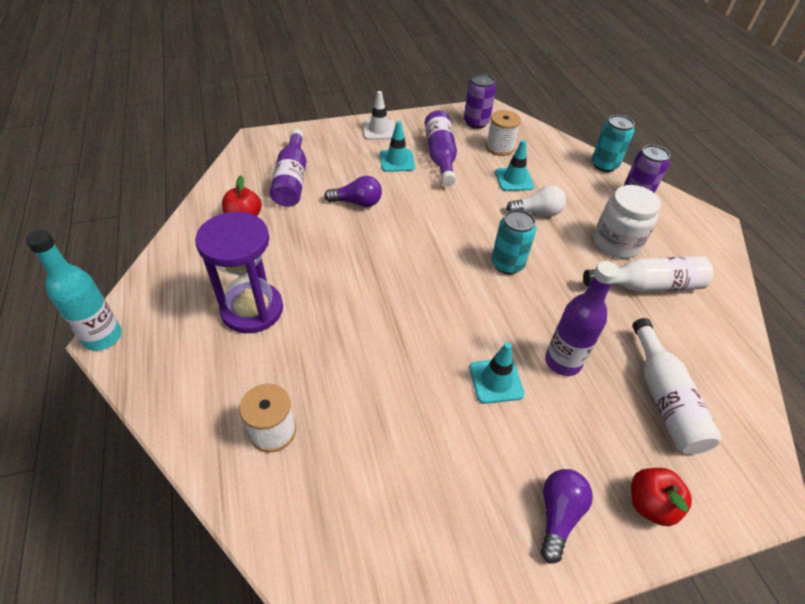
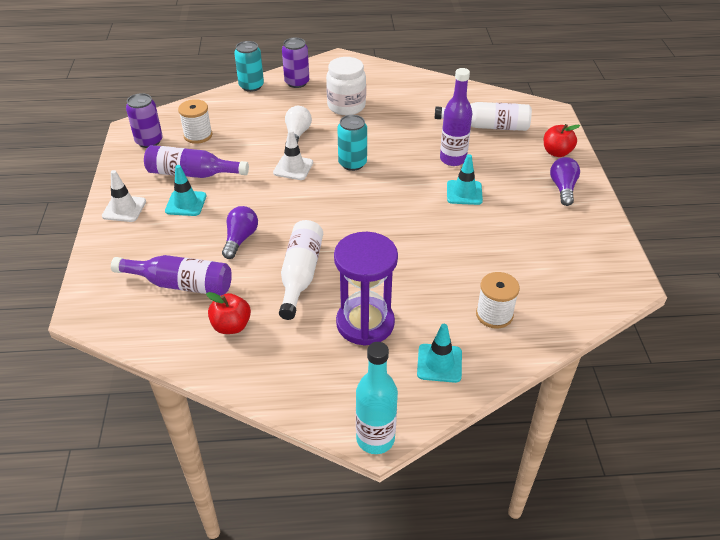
camera: 75 degrees left, 5 degrees down
(478, 219) = (293, 168): none -> white traffic cone
(514, 179) = (249, 137): turquoise traffic cone -> turquoise traffic cone (439, 363)
(558, 515) = (563, 188): purple light bulb -> purple light bulb turned 60 degrees clockwise
(648, 285) = (393, 104): white bottle -> white bottle (300, 275)

